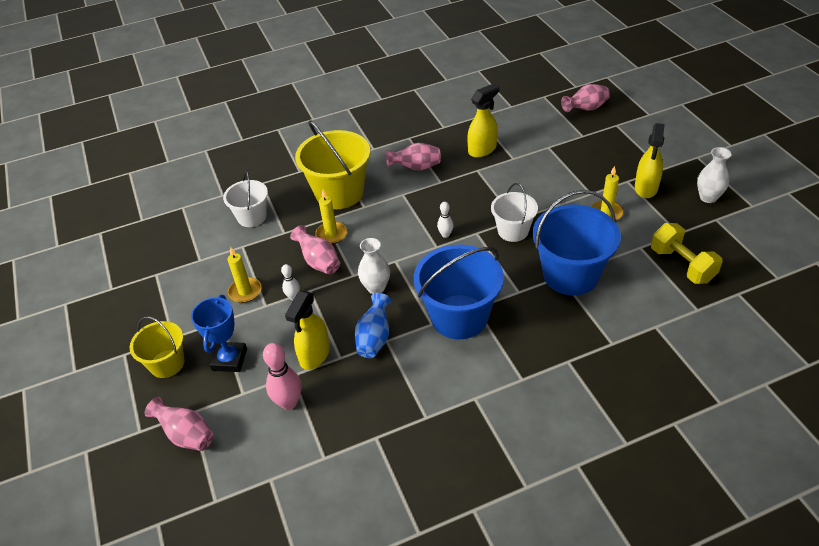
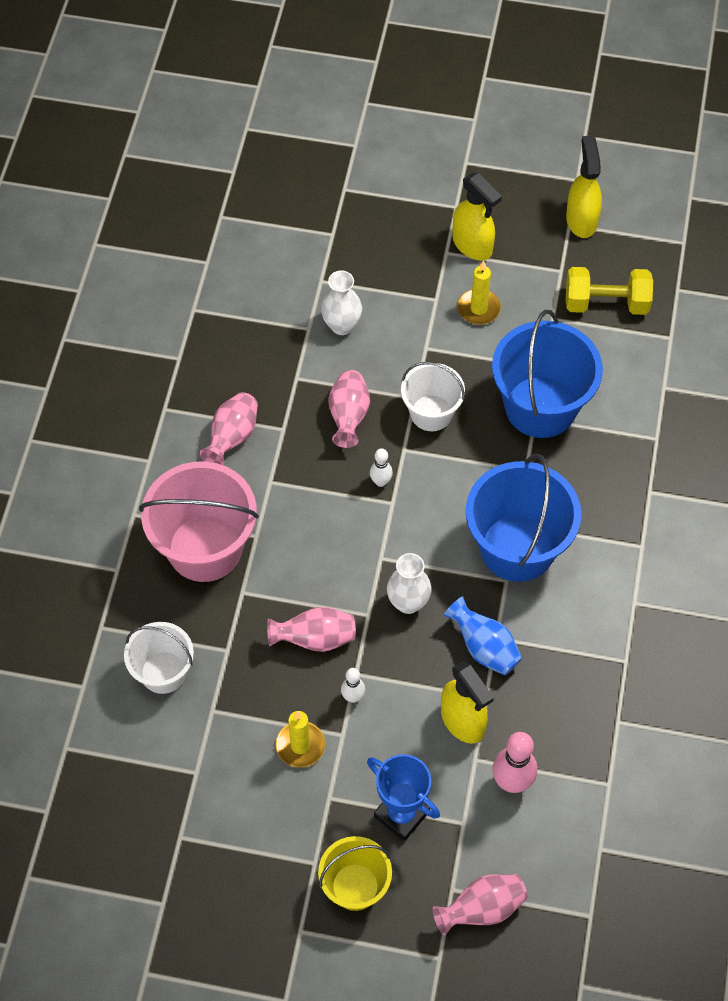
camera: 60 degrees left, 15 degrees up
(331, 234) = (277, 599): yellow candle -> none
(339, 193) = (205, 548): yellow bucket -> pink bucket
(482, 149) = (263, 348): yellow spray bottle -> yellow spray bottle (581, 220)
(586, 109) = (286, 195): pink vase -> pink vase (348, 416)
(708, 197) = (533, 205): white vase -> white vase (342, 325)

